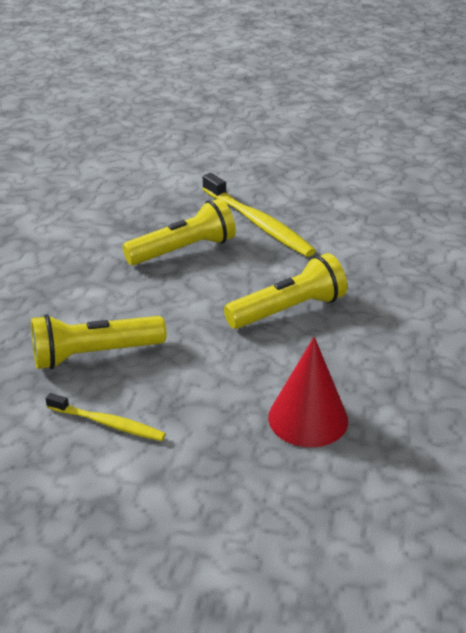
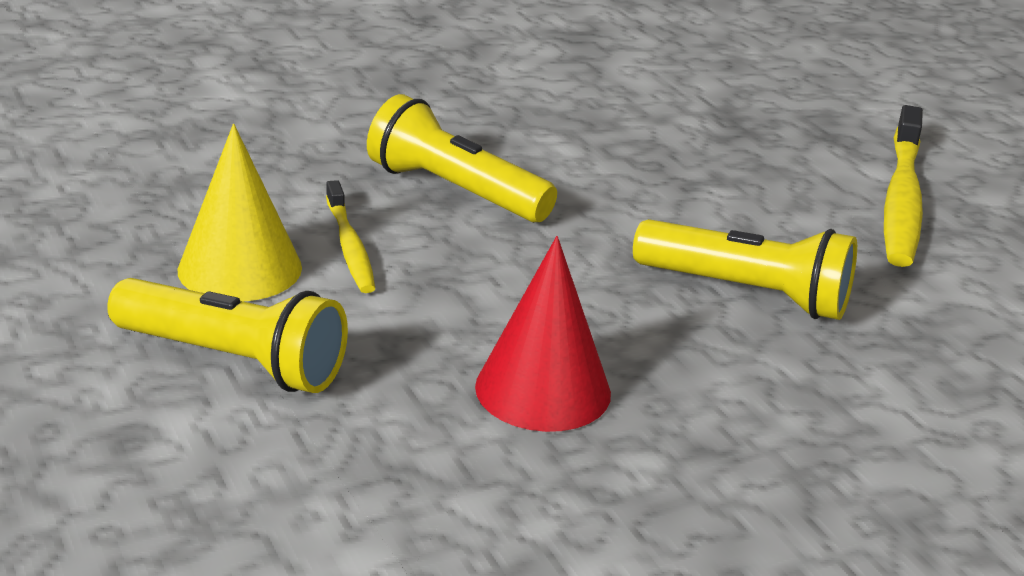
camera: 50 degrees right, 5 degrees down
(83, 481) = (240, 268): none -> yellow cone
(183, 250) = (745, 169): yellow flashlight -> yellow flashlight (233, 361)

